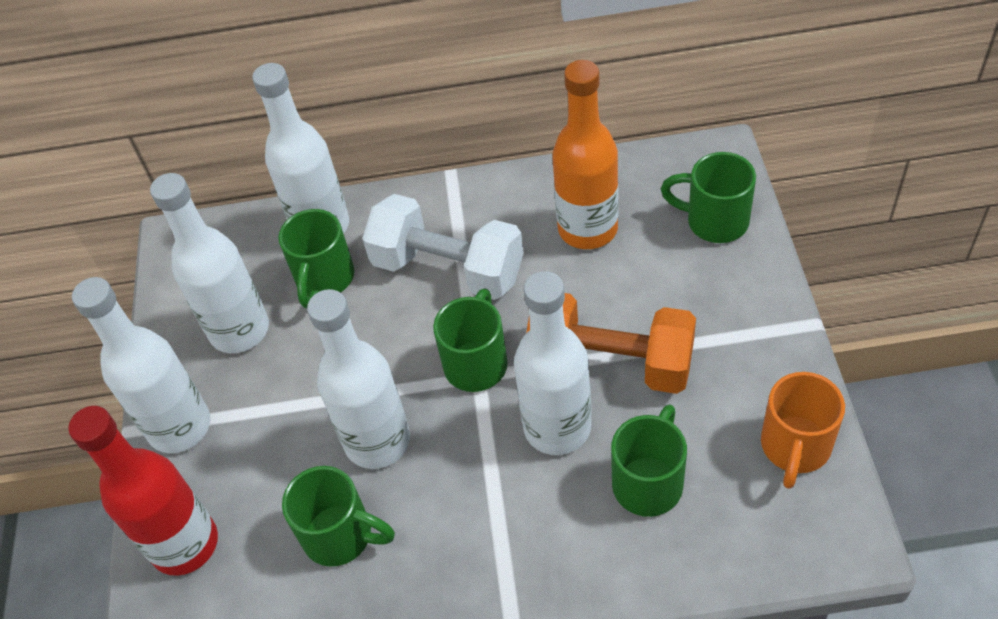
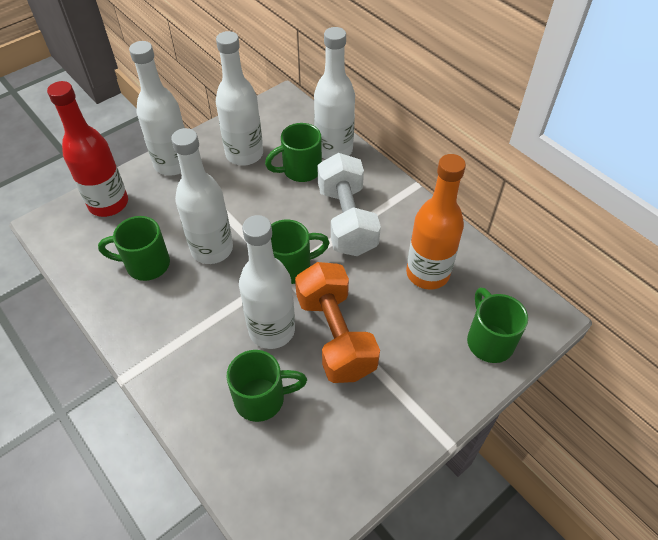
camera: 50 degrees right, 0 degrees up
(341, 536) = (146, 264): green mug -> green mug turned 105 degrees clockwise
(795, 447) = (338, 475): orange mug -> none

